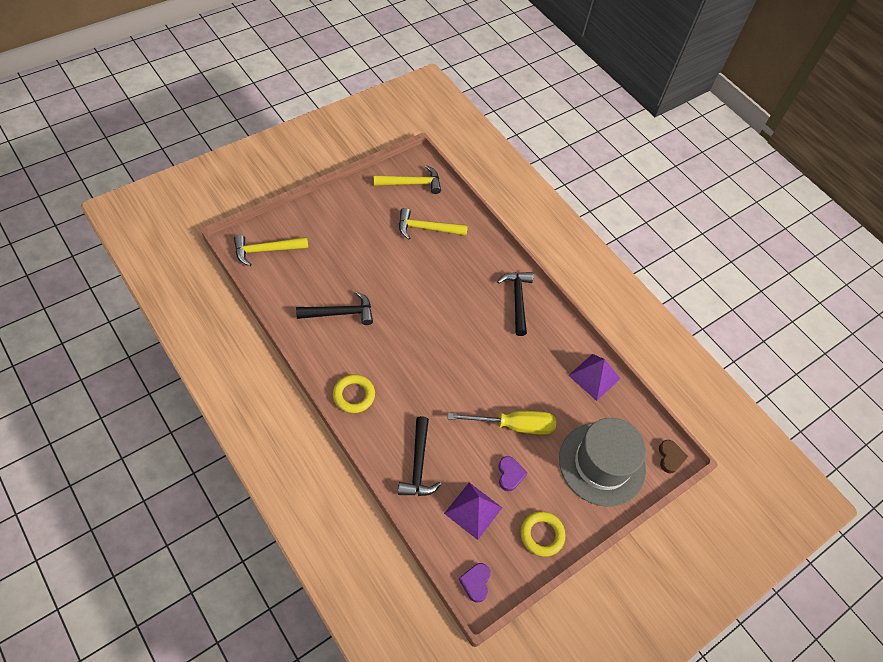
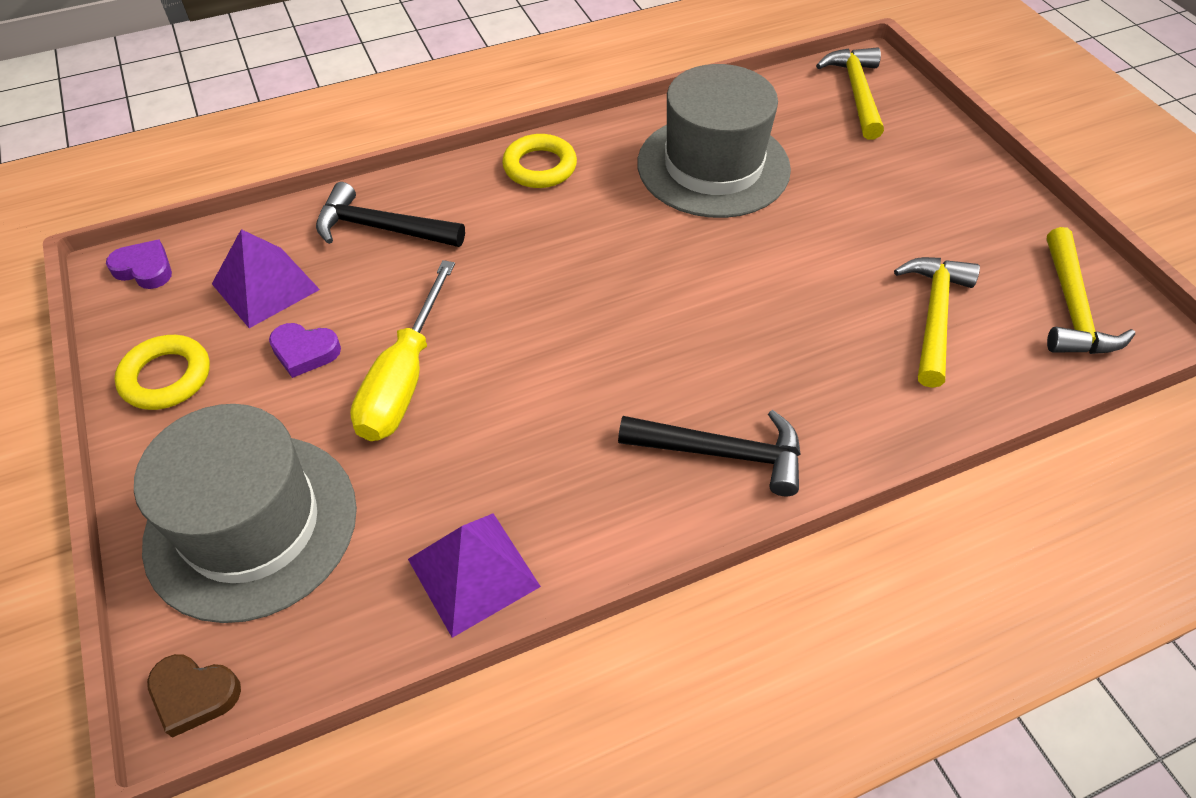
camera: 110 degrees right, 5 degrees down
(340, 313) = (713, 166): black hammer -> grey hat

